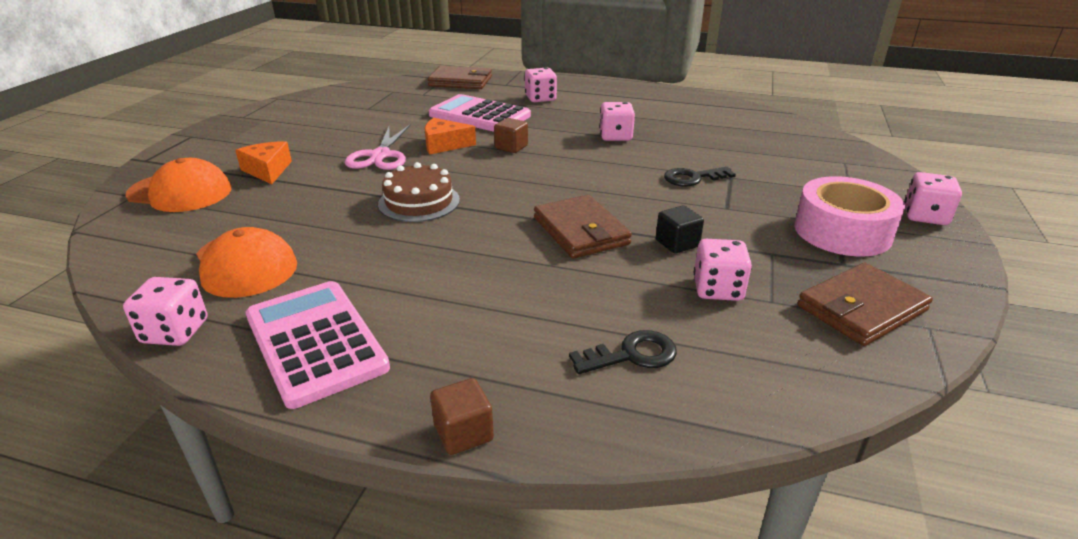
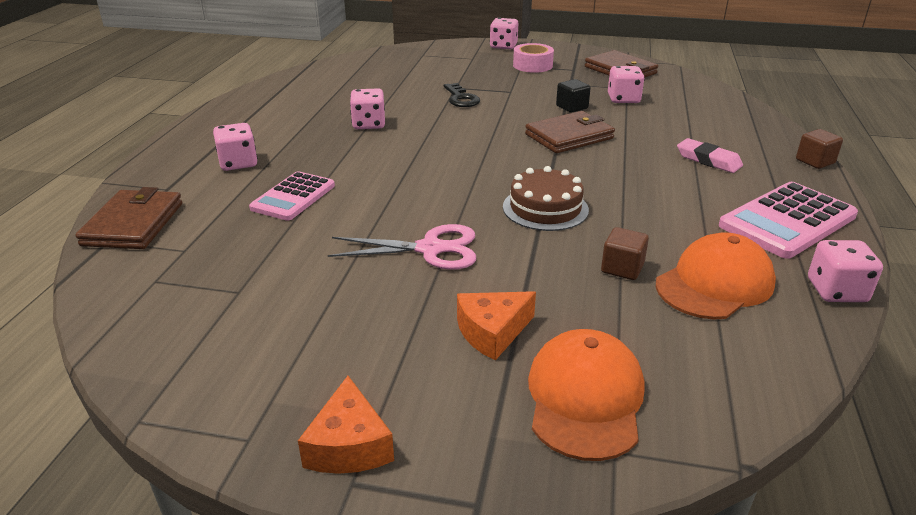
camera: 95 degrees left, 0 degrees up
(444, 145) = (393, 210): orange cheese -> orange cheese (349, 445)
(479, 115) = (293, 197): pink calculator -> pink calculator, size x0.66
(494, 321) = (708, 160): none -> pink eraser
(511, 147) = (398, 172): brown cube -> brown cube (622, 268)
(632, 355) = (708, 122): black key -> none
(842, 231) = (532, 65): pink tape -> pink tape, size x0.65

